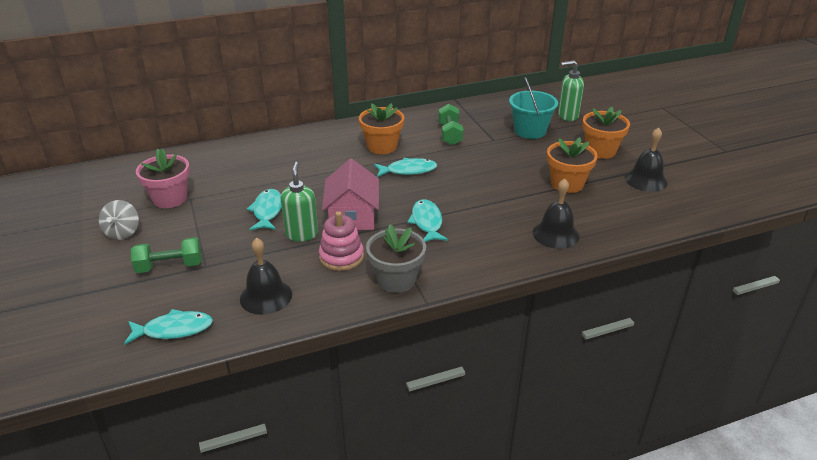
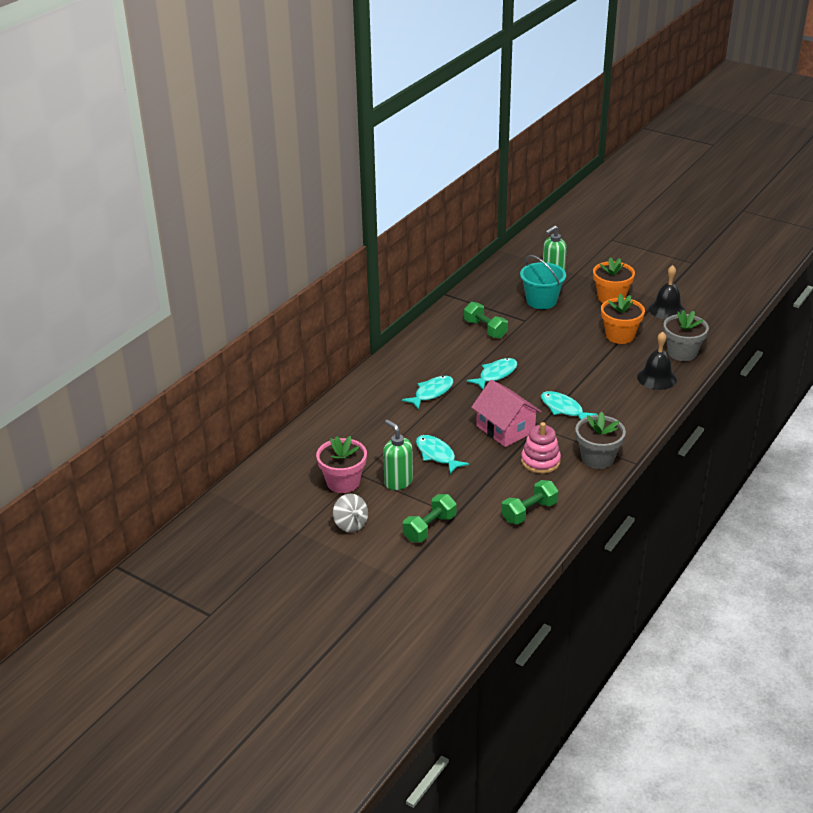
camera: 35 degrees left, 0 degrees up
(174, 330) = (501, 563): turquoise fish -> turquoise fish (431, 393)
(266, 296) = (529, 512): black bell -> green dumbbell
(302, 234) = (489, 459): green soap dispenser -> green soap dispenser (398, 482)
(382, 146) = (447, 363): orange flower pot -> none
(613, 222) = (682, 352): none -> grey flower pot

